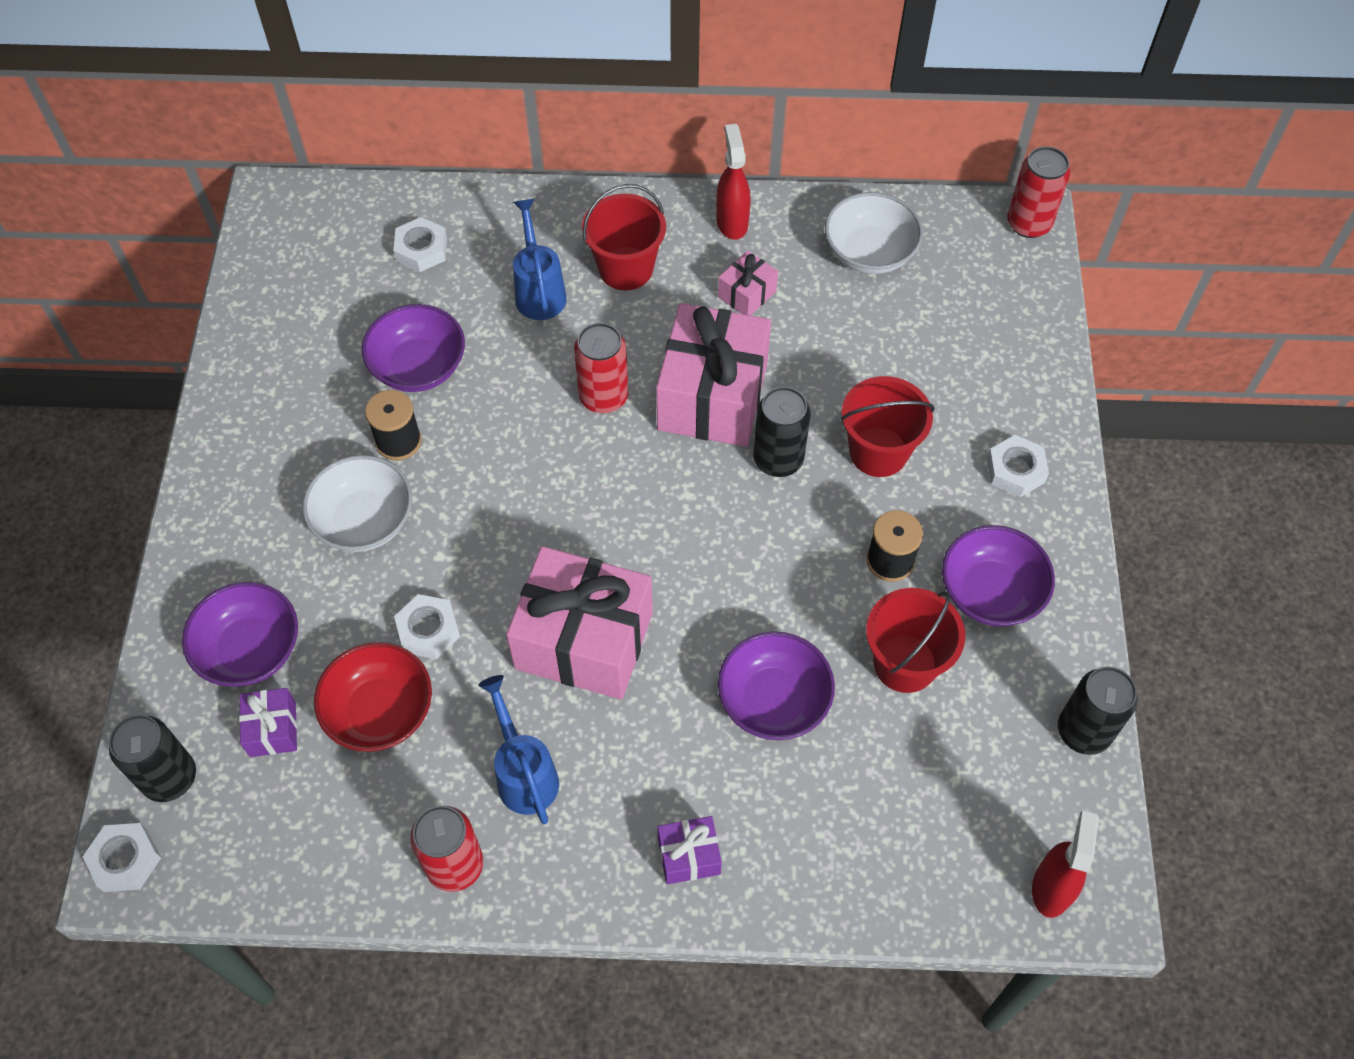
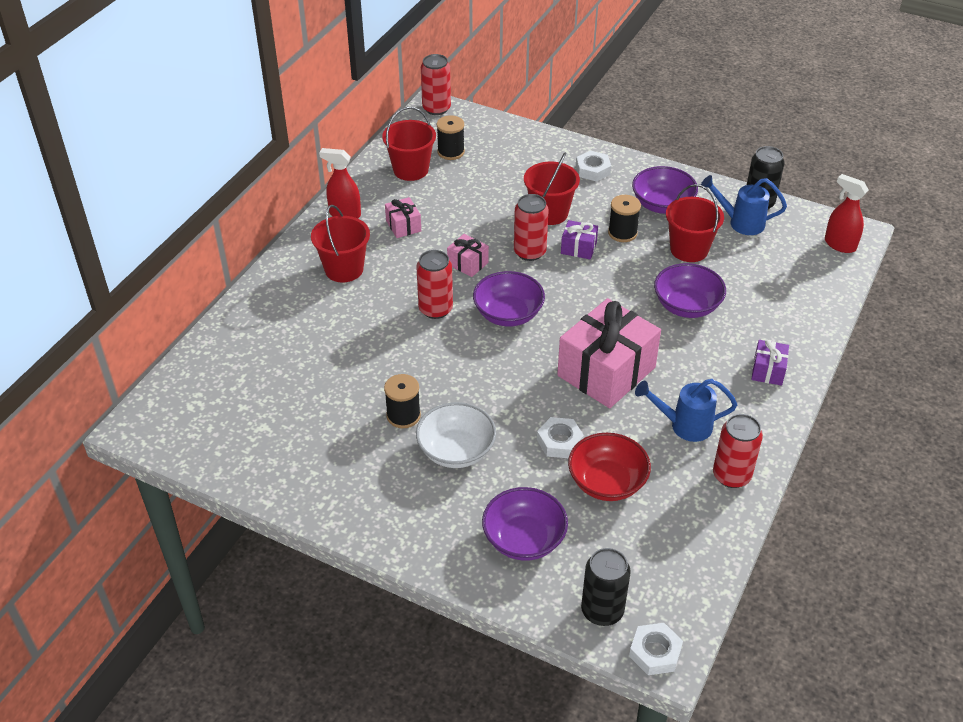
camera: 65 degrees left, 15 degrees down
(273, 729) = (592, 542): purple gift -> purple gift (578, 248)
(419, 367) = (349, 388): purple bowl -> purple bowl (508, 314)
(421, 249) = (250, 359): white nut -> none
(539, 291) = (331, 313): blue watering can -> blue watering can (740, 223)
(713, 396) = (468, 263): pink gift -> pink gift, size x0.45
(778, 459) = (529, 252): black can -> red can
(869, 252) = (411, 170): white bowl -> red bucket
(939, 281) = (451, 152): none -> black spool

